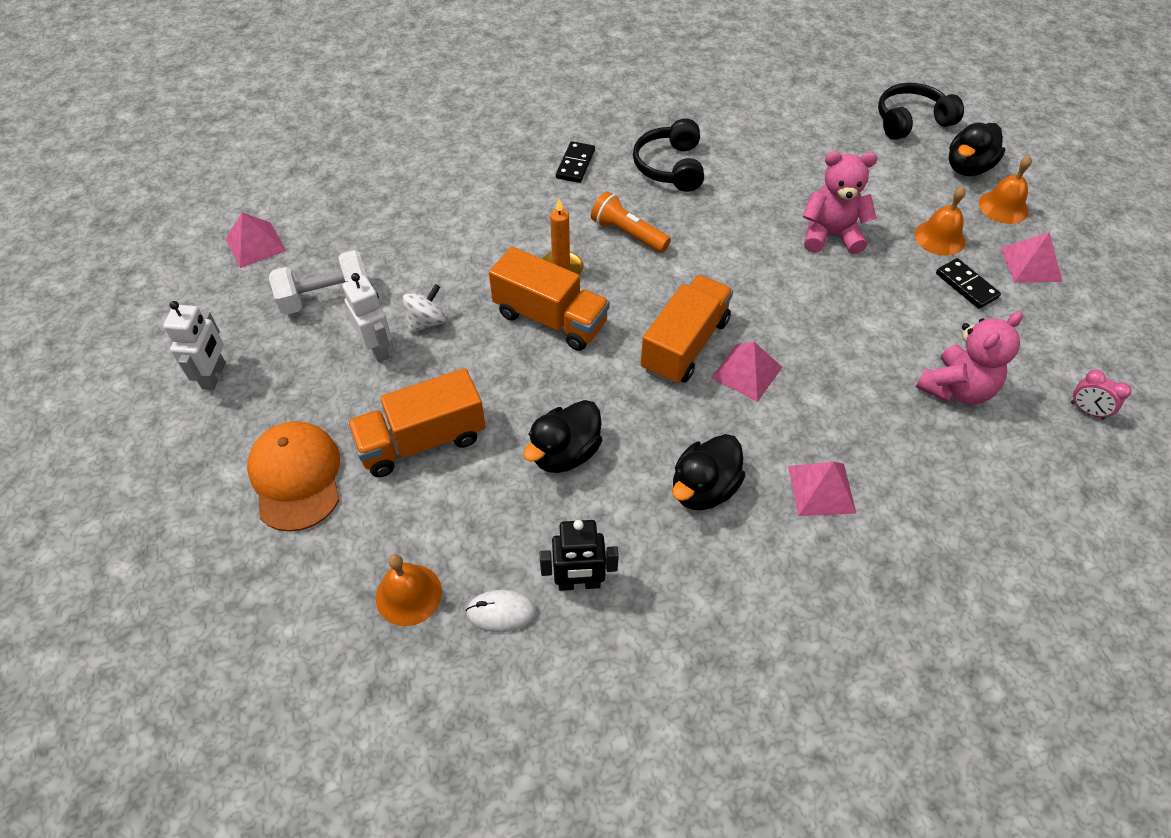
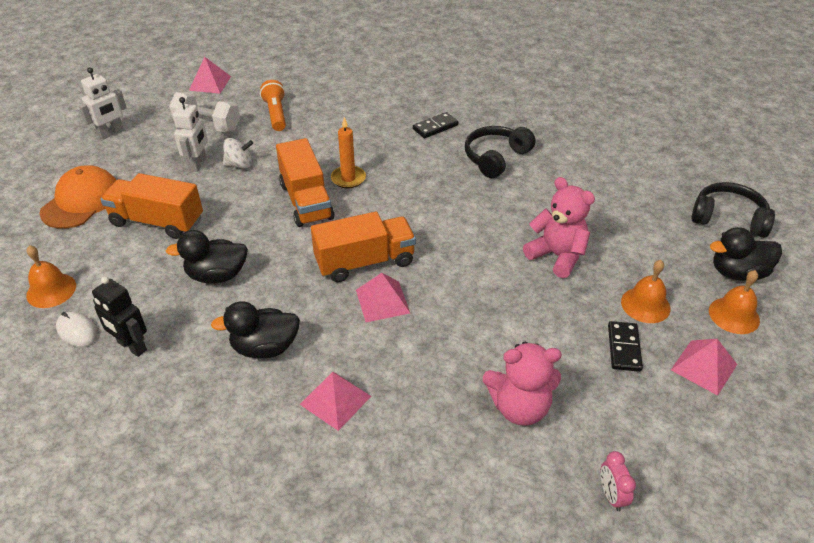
camera: 40 degrees right, 10 degrees down
(627, 234) = (415, 181): orange flashlight -> orange flashlight (276, 114)

